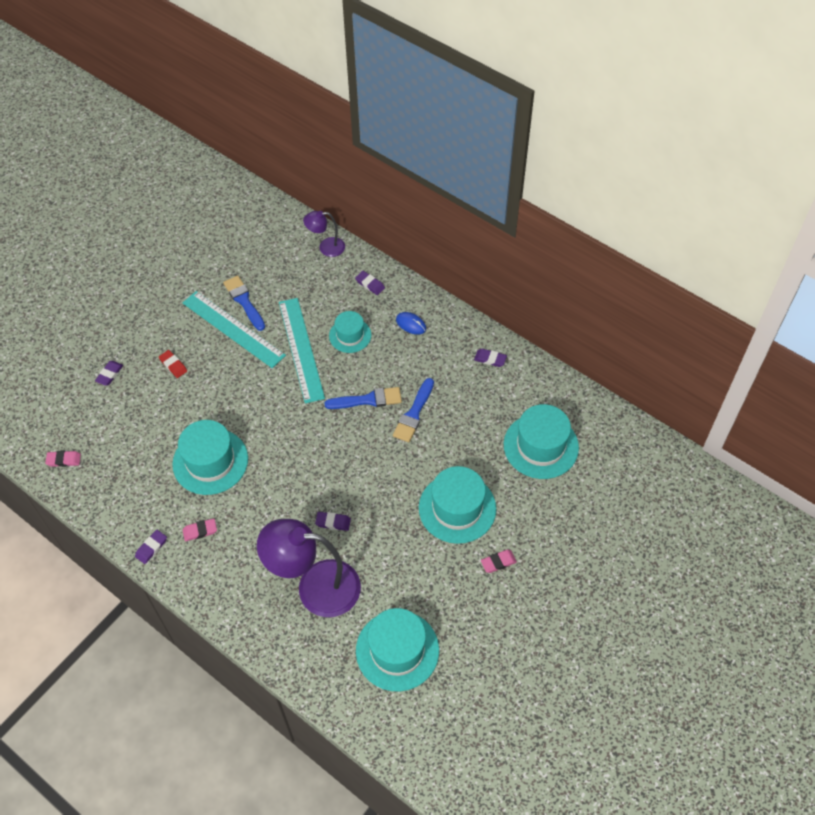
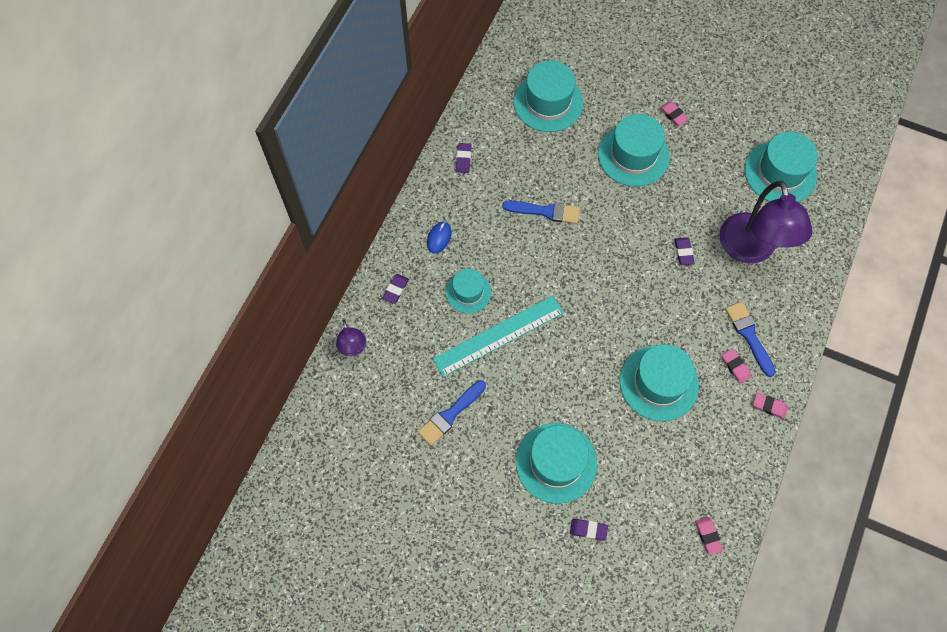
camera: 105 degrees left, 10 degrees up
(151, 548) = (769, 406): purple eraser -> pink eraser
(173, 365) = (556, 462): red eraser -> turquoise hat
(233, 329) = (491, 414): turquoise ruler -> none
(368, 400) = (542, 256): blue brush -> blue brush (749, 335)

